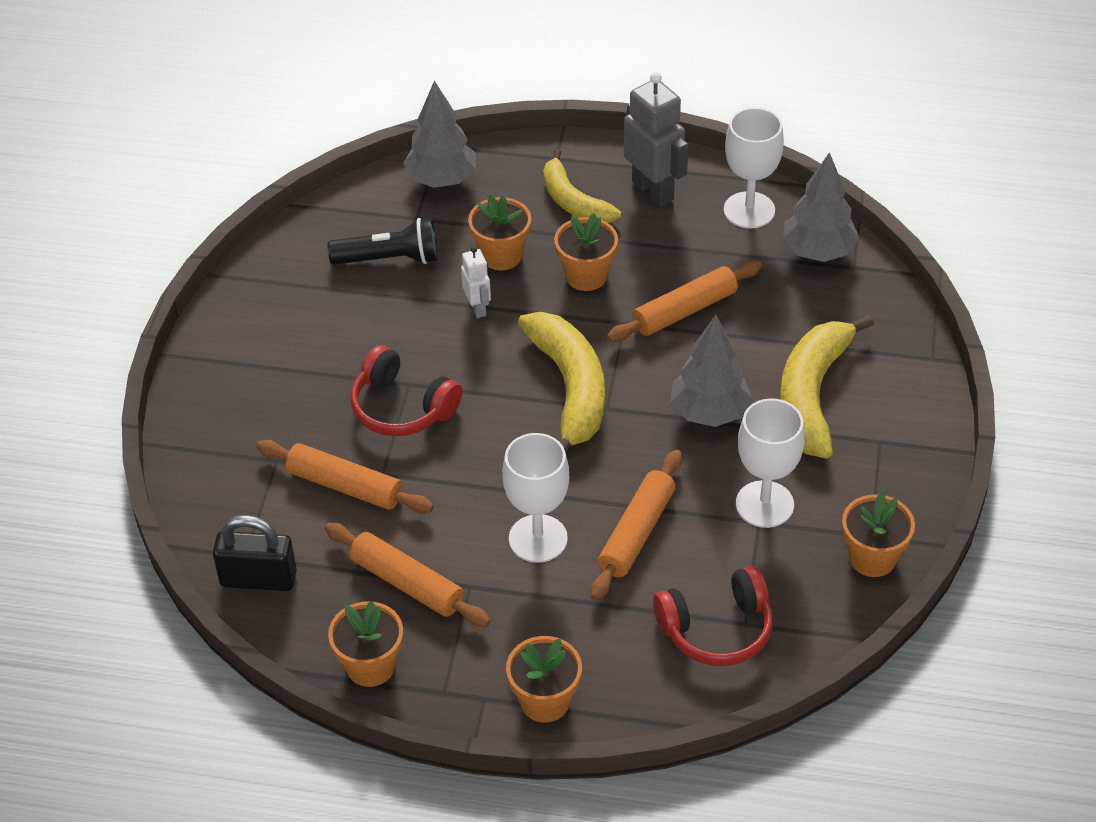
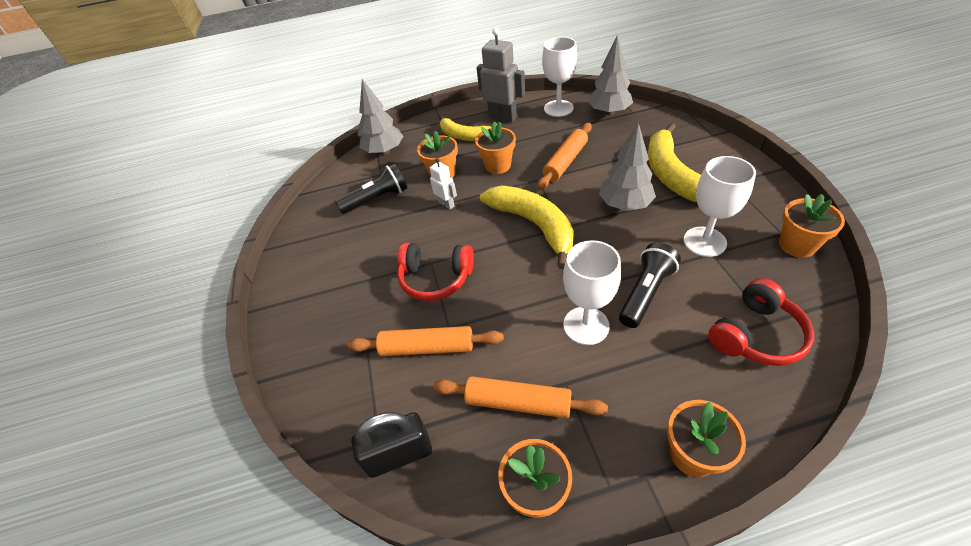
camera: 20 degrees left, 0 degrees up
(636, 533) = (645, 293): orange rolling pin -> black flashlight

